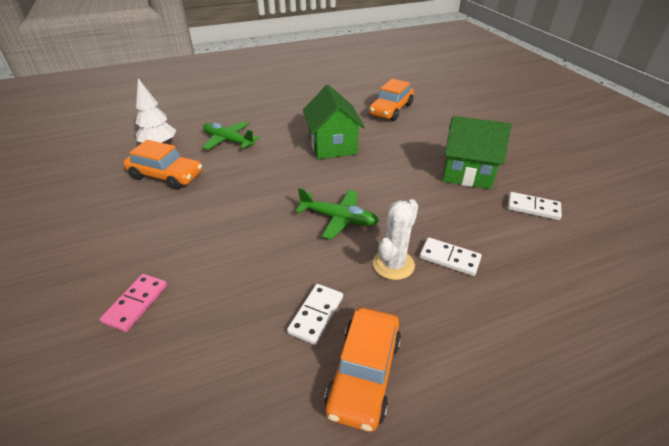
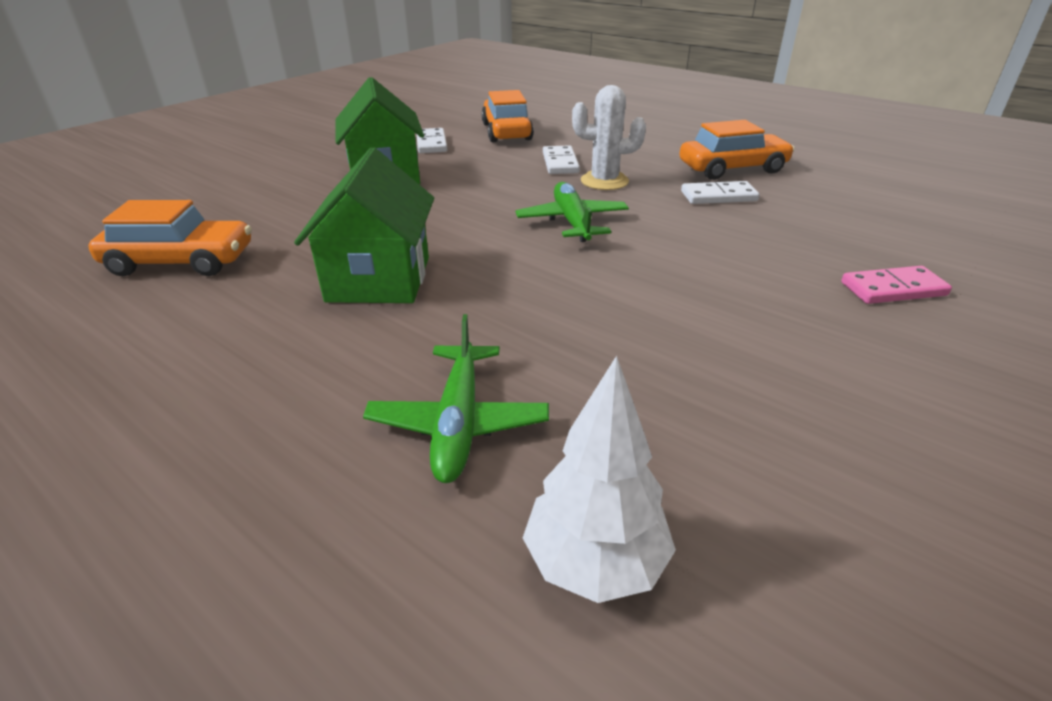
camera: 120 degrees left, 5 degrees down
(166, 176) = (687, 437): orange car -> orange car (506, 132)
(332, 146) = (379, 279): green house -> green house turned 45 degrees counterclockwise

